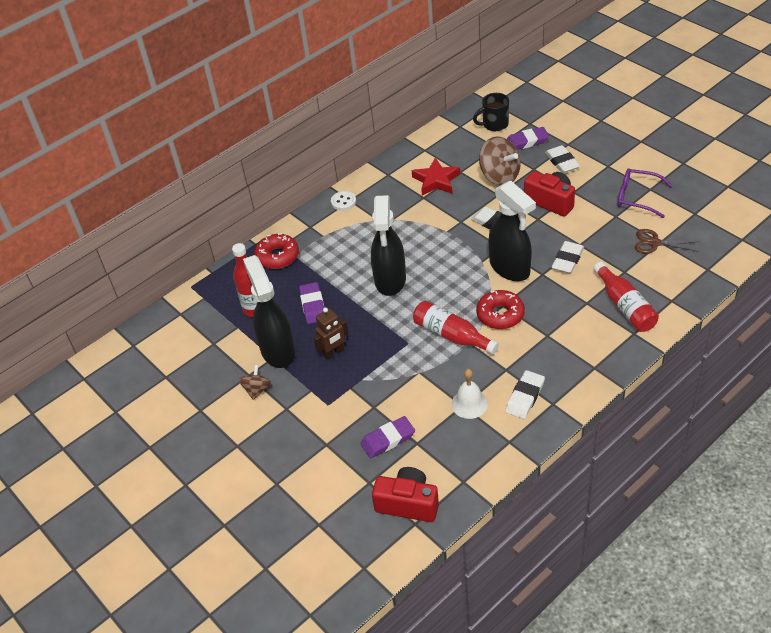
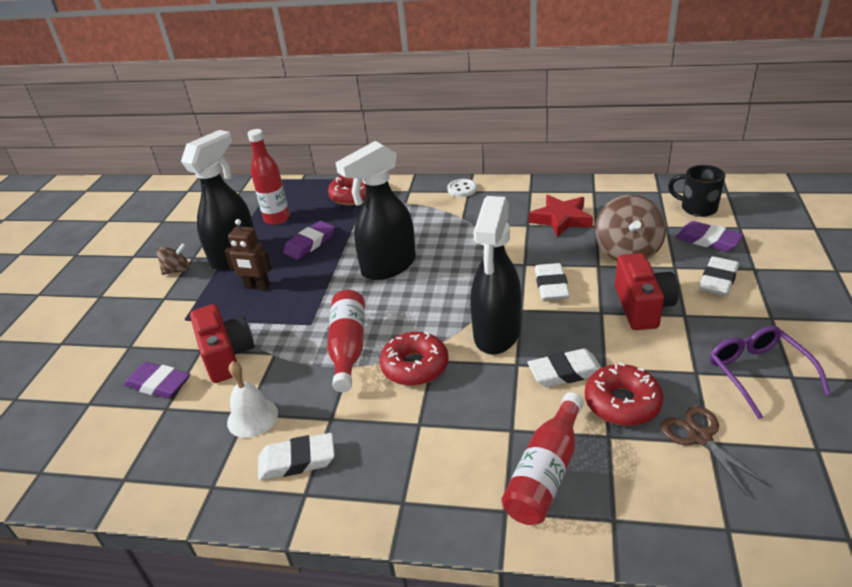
camera: 50 degrees right, 10 degrees down
(408, 503) = (68, 450): red camera -> red camera (226, 356)
(609, 253) = (622, 403): none -> red donut

